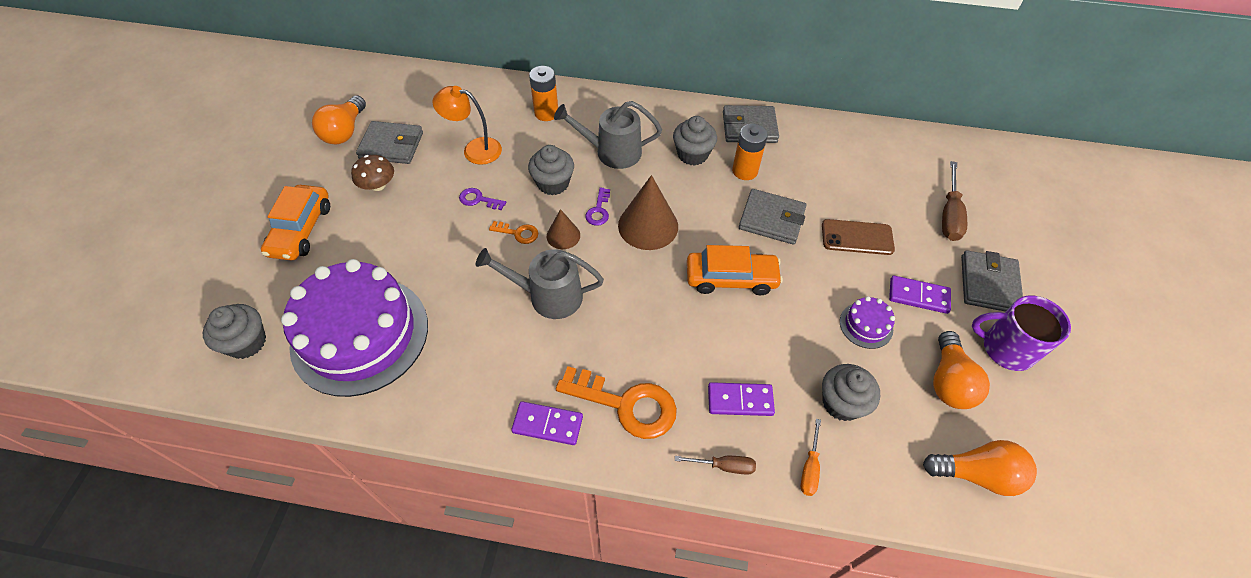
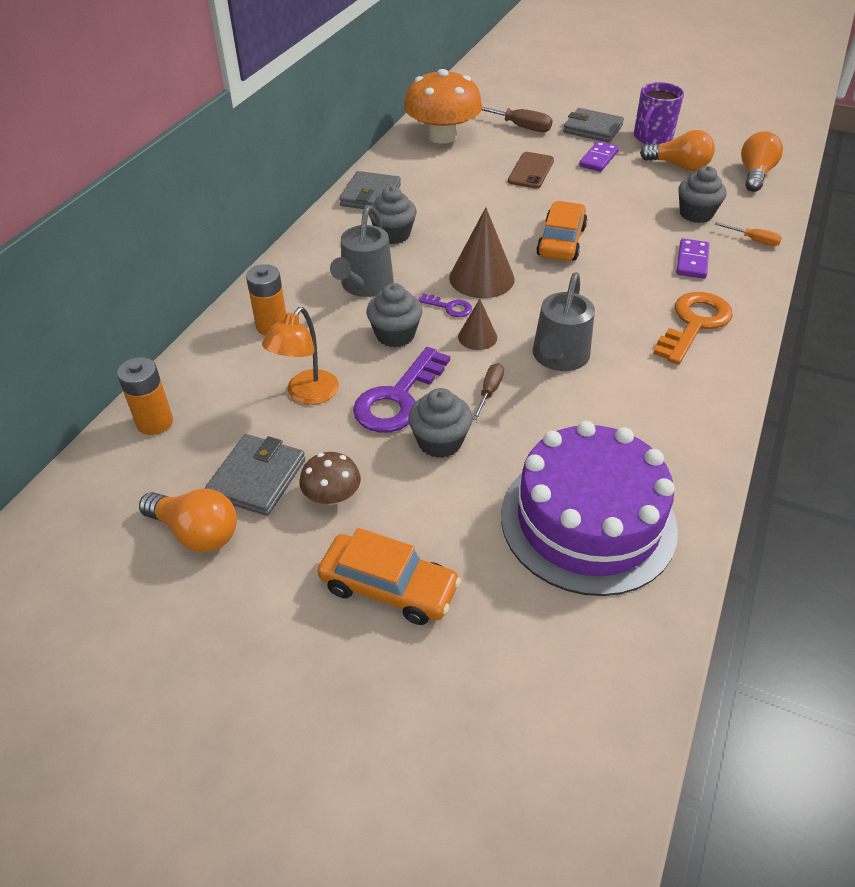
camera: 75 degrees left, 10 degrees down
(247, 342) = (584, 649): grey cupcake -> grey cupcake (439, 442)
(478, 199) = (398, 398): purple key -> purple key, size x2.09
(518, 233) = (463, 370): orange key -> none
(547, 424) = (715, 376): purple domino -> none
(724, 466) = (754, 280): brown screwdriver -> brown screwdriver (489, 391)
(745, 171) = (429, 209): orange battery -> orange battery (155, 422)
(771, 219) = (496, 207): grey wallet -> none
(866, 325) = (623, 187): purple cake -> none
(887, 156) = (442, 136): none -> orange mushroom

